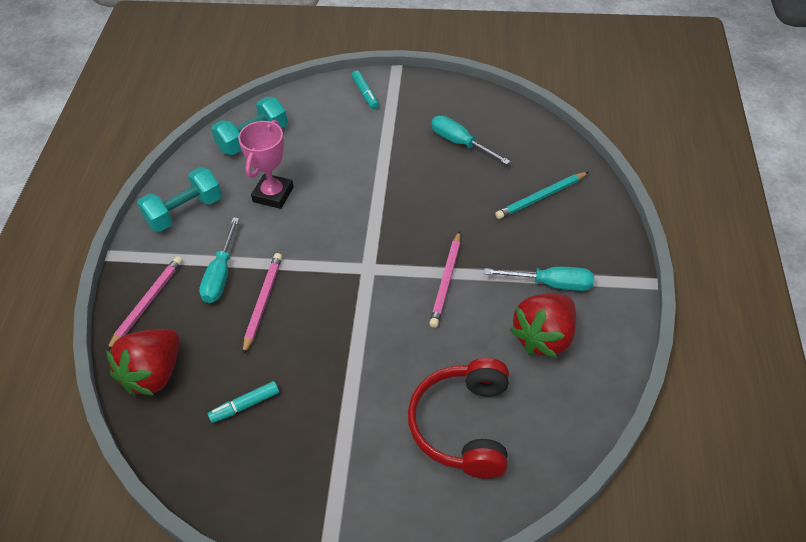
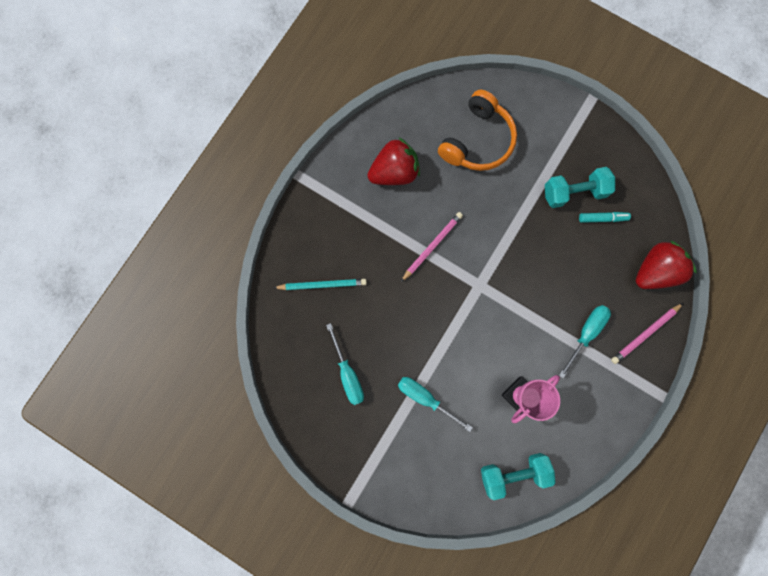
camera: 155 degrees left, 30 degrees up
(184, 212) = (594, 412): turquoise dumbbell -> turquoise dumbbell (573, 192)
(263, 303) = (564, 292): pink pencil -> none
(365, 94) = (394, 479): turquoise marker -> none
(463, 425) = (477, 140): red headphones -> orange headphones
(551, 283) = (364, 208): turquoise screwdriver -> turquoise screwdriver (425, 398)

